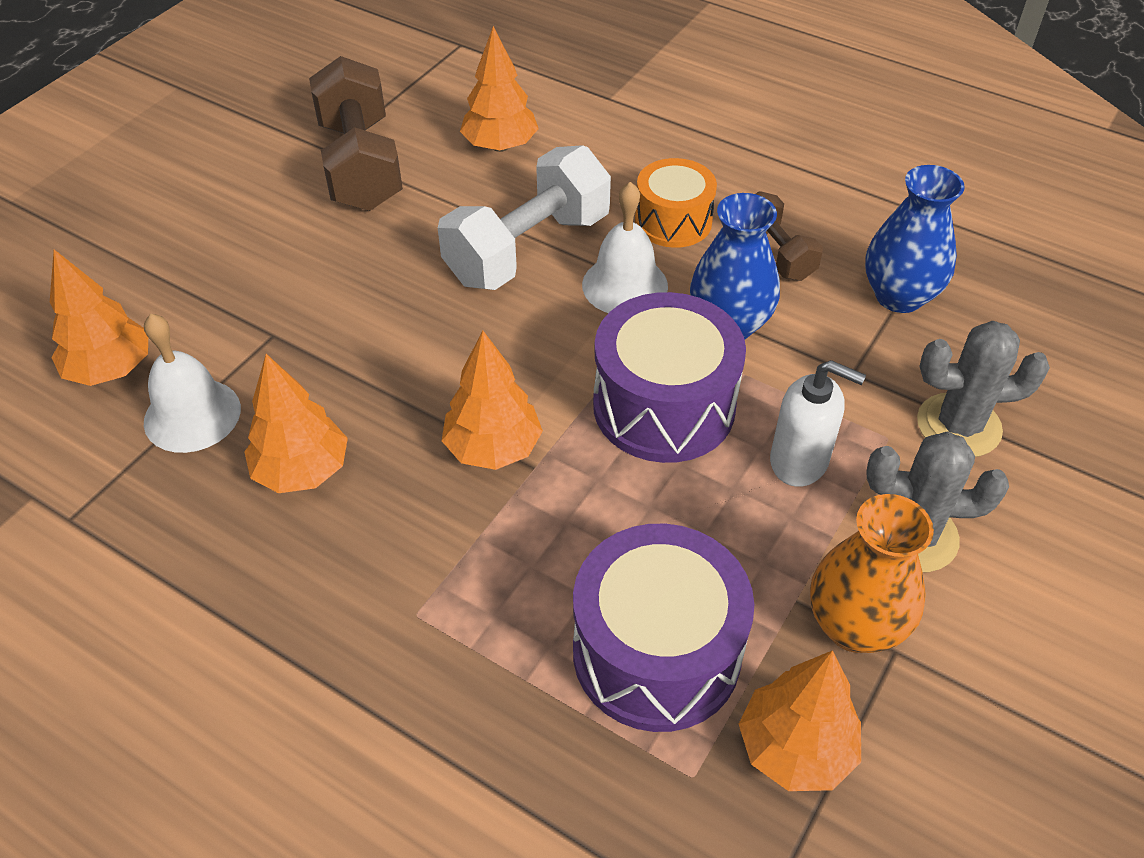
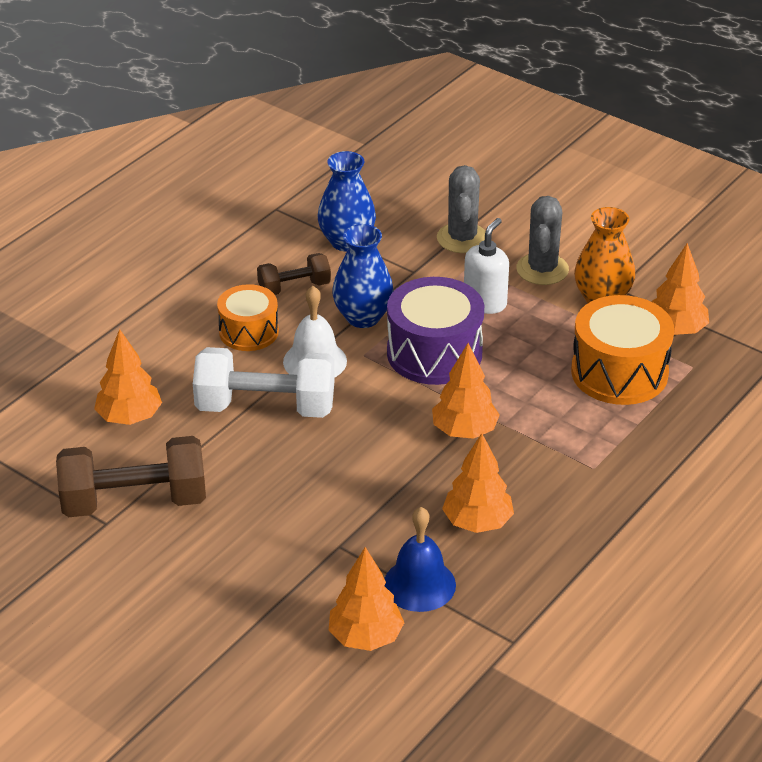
camera: 85 degrees left, 10 degrees down
(192, 415) = (419, 584): white bell -> blue bell
(528, 249) = (265, 407): white dumbbell -> white dumbbell turned 45 degrees counterclockwise
(656, 652) = (619, 372): purple drum -> orange drum

